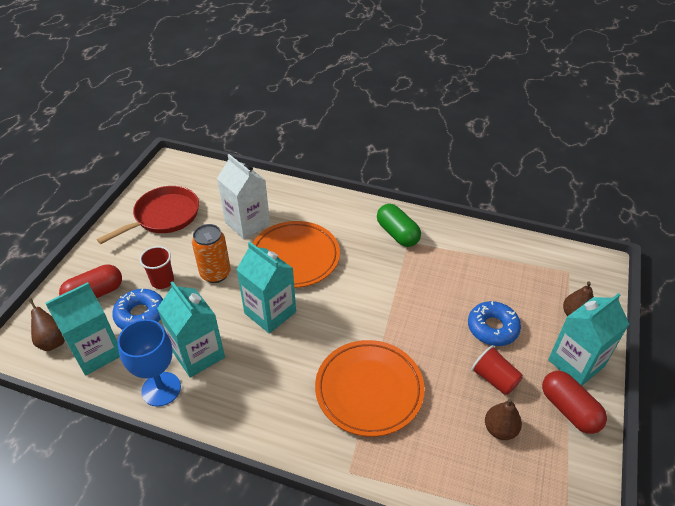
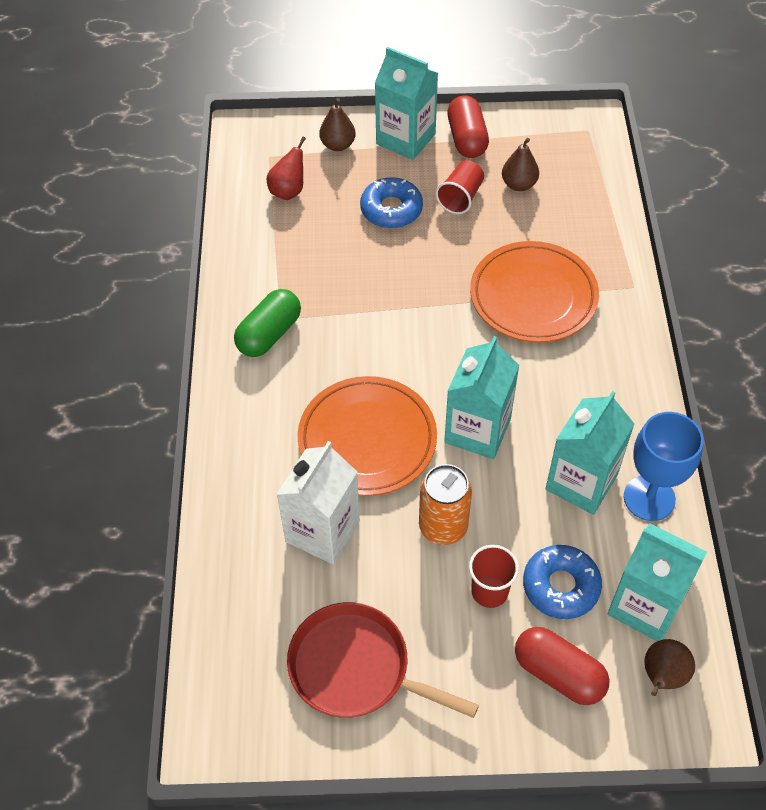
camera: 110 degrees left, 10 degrees up
(528, 273) = (288, 191): none -> red pear
(569, 409) = (467, 139): red capsule -> red capsule turned 45 degrees counterclockwise

